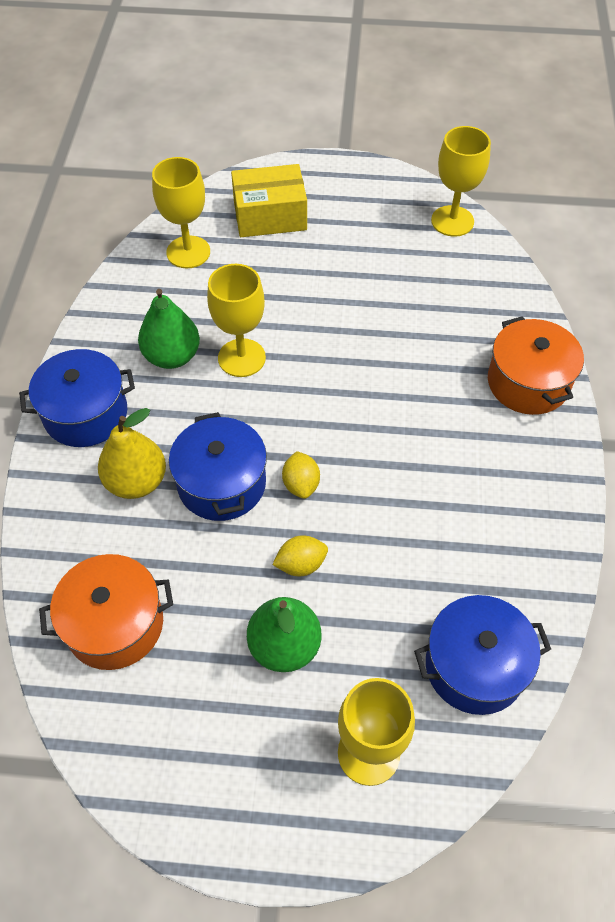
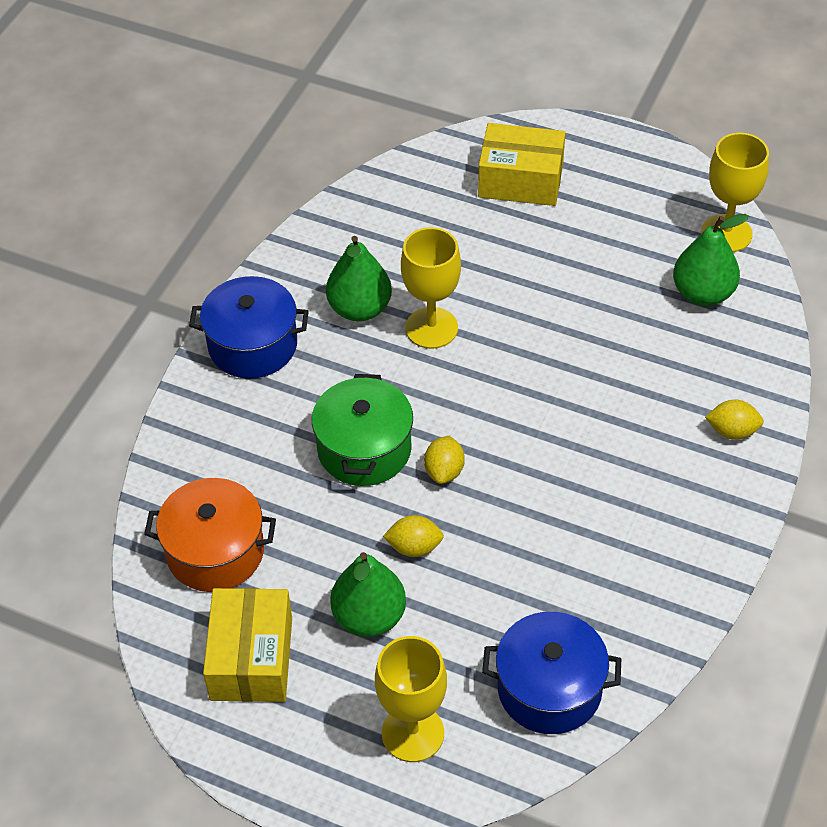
camera: 20 degrees right, 5 degrees down
(136, 482) = (280, 425): yellow pear -> none
(186, 725) = (251, 658): none -> yellow box
(188, 252) = (416, 201): yellow goblet -> none
(221, 483) = (364, 449): blue pot -> green pot
(455, 273) = (703, 293): none -> green pear
(528, 382) = (732, 431): orange pot -> yellow lemon

